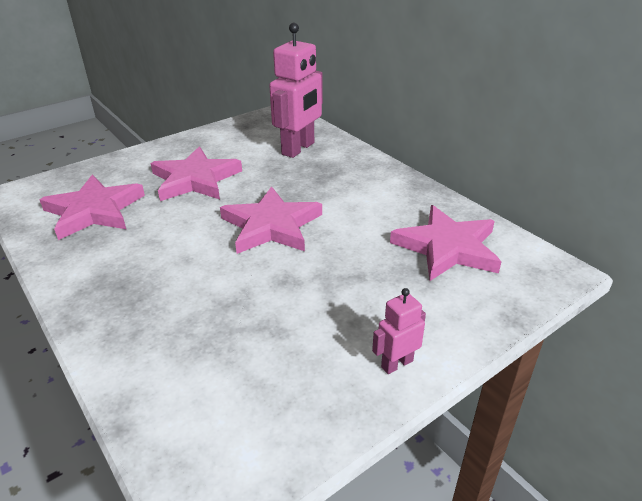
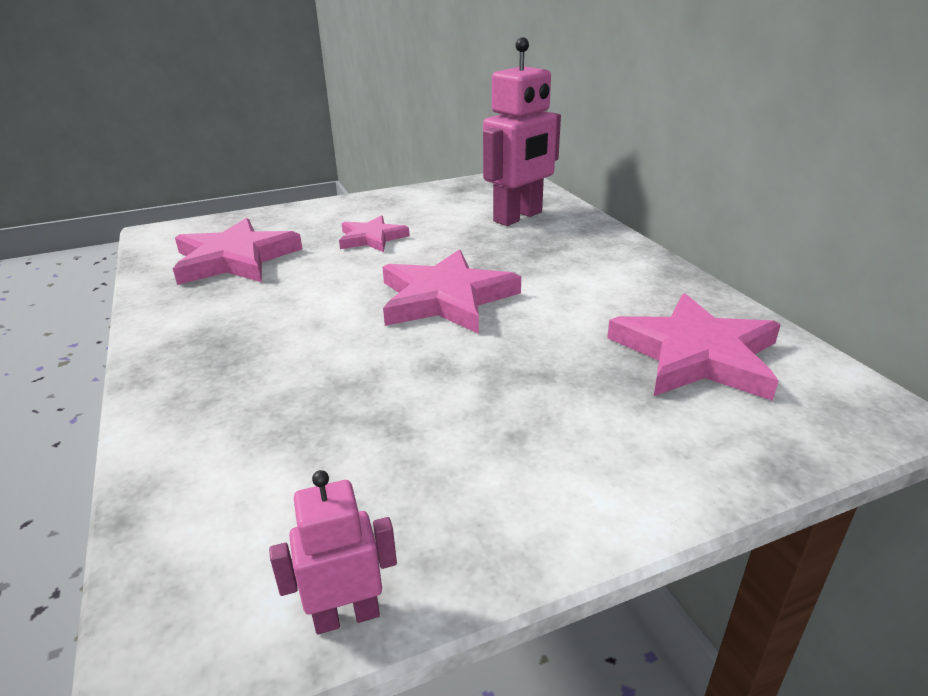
camera: 15 degrees right, 5 degrees down
(195, 179) = (371, 238): pink star -> pink star, size x0.60
(396, 364) = (562, 506): pink robot -> pink robot (346, 615)

